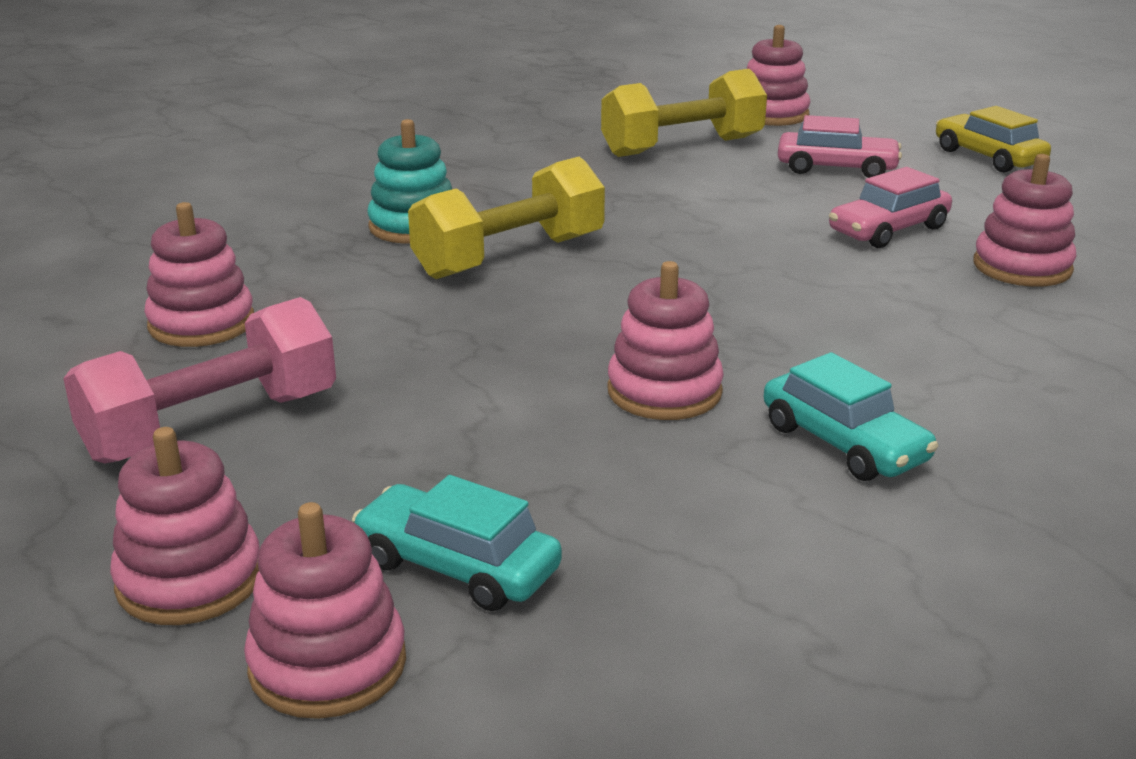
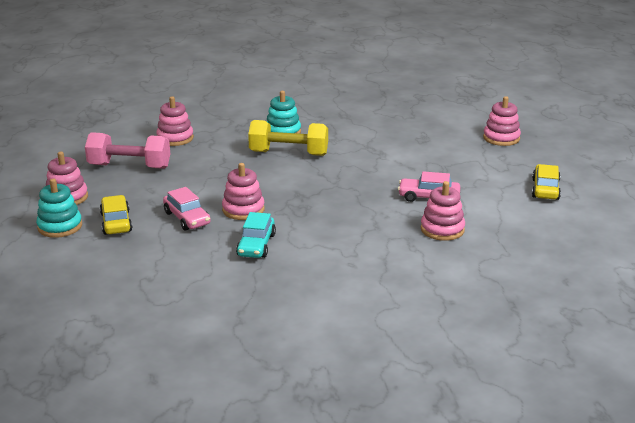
camera: 45 degrees right, 0 degrees up
(328, 664) = (60, 226): pink stacking toy -> turquoise stacking toy
(457, 566) = (116, 222): turquoise car -> yellow car
(682, 147) = (432, 138): yellow dumbbell -> none
(836, 168) = (470, 169): pink car -> pink car (187, 218)

